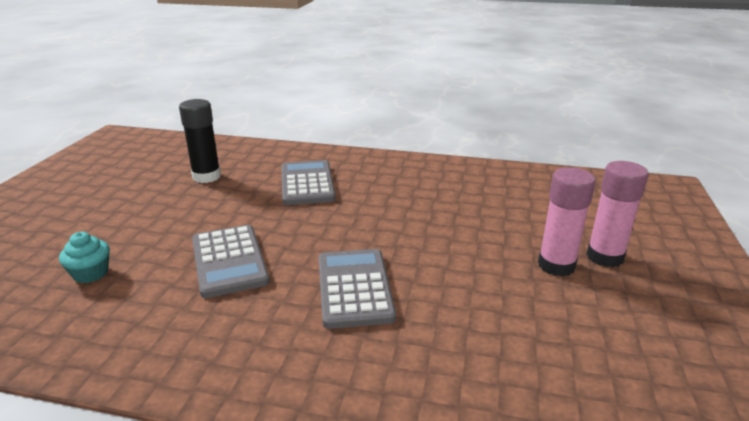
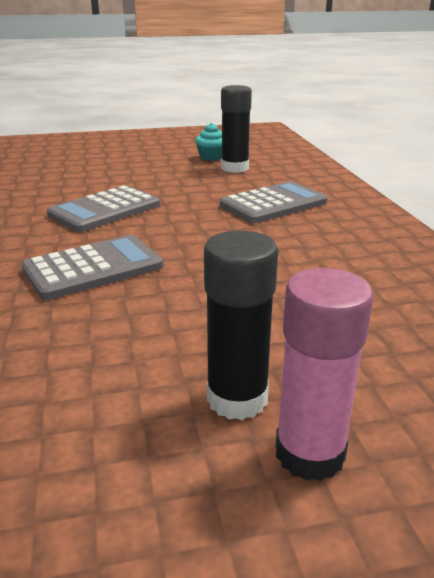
camera: 65 degrees right, 0 degrees up
(91, 273) = (61, 178): turquoise cupcake -> turquoise cupcake (211, 157)
(556, 265) = (237, 398): pink glue stick -> black glue stick

